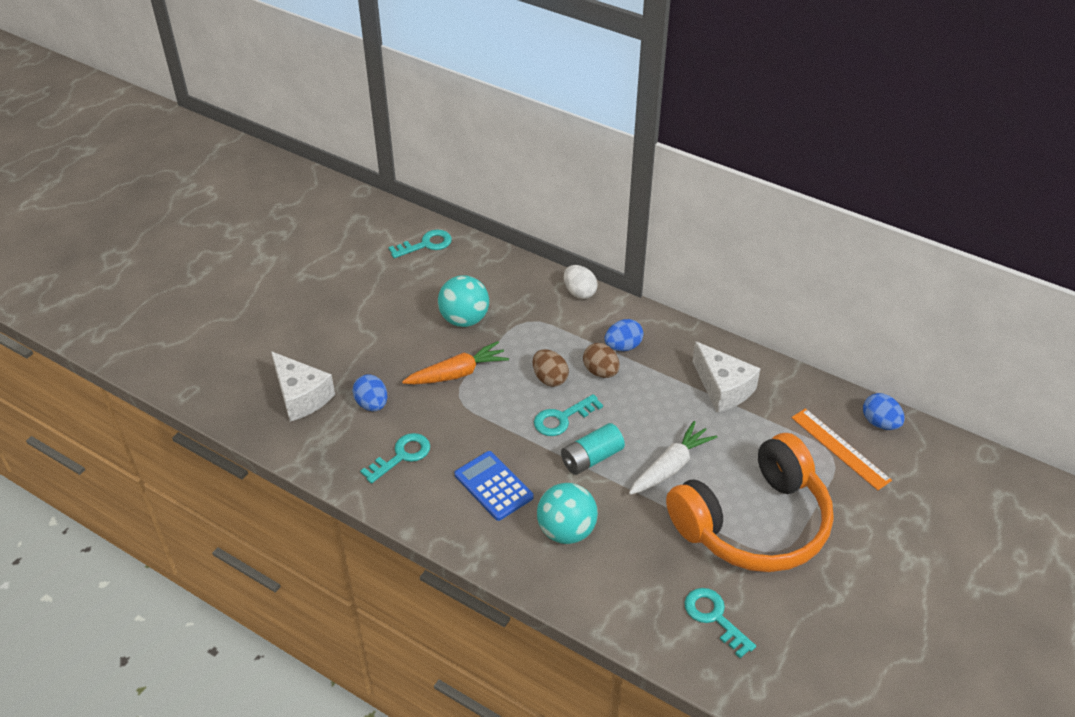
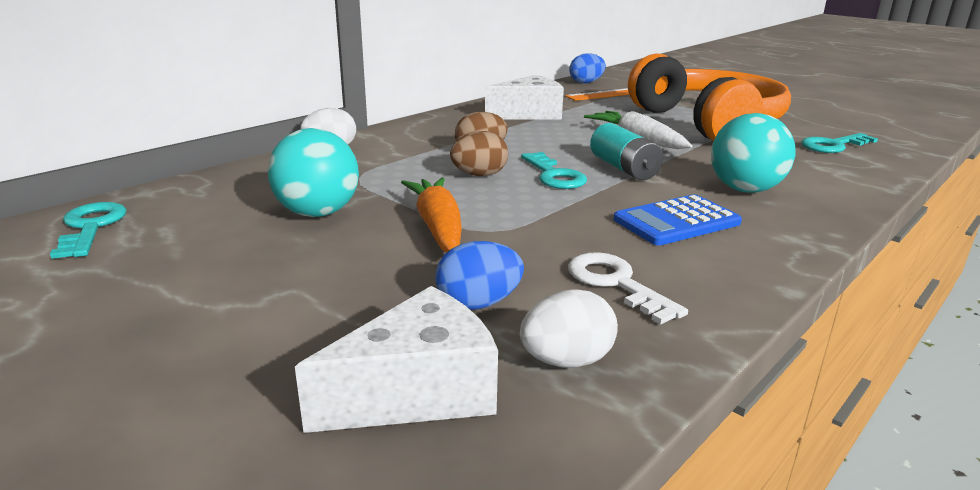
camera: 80 degrees left, 20 degrees down
(327, 440) = (566, 361): none -> white egg
(401, 456) = (616, 284): turquoise key -> white key
(623, 346) = (444, 140): blue egg -> none

